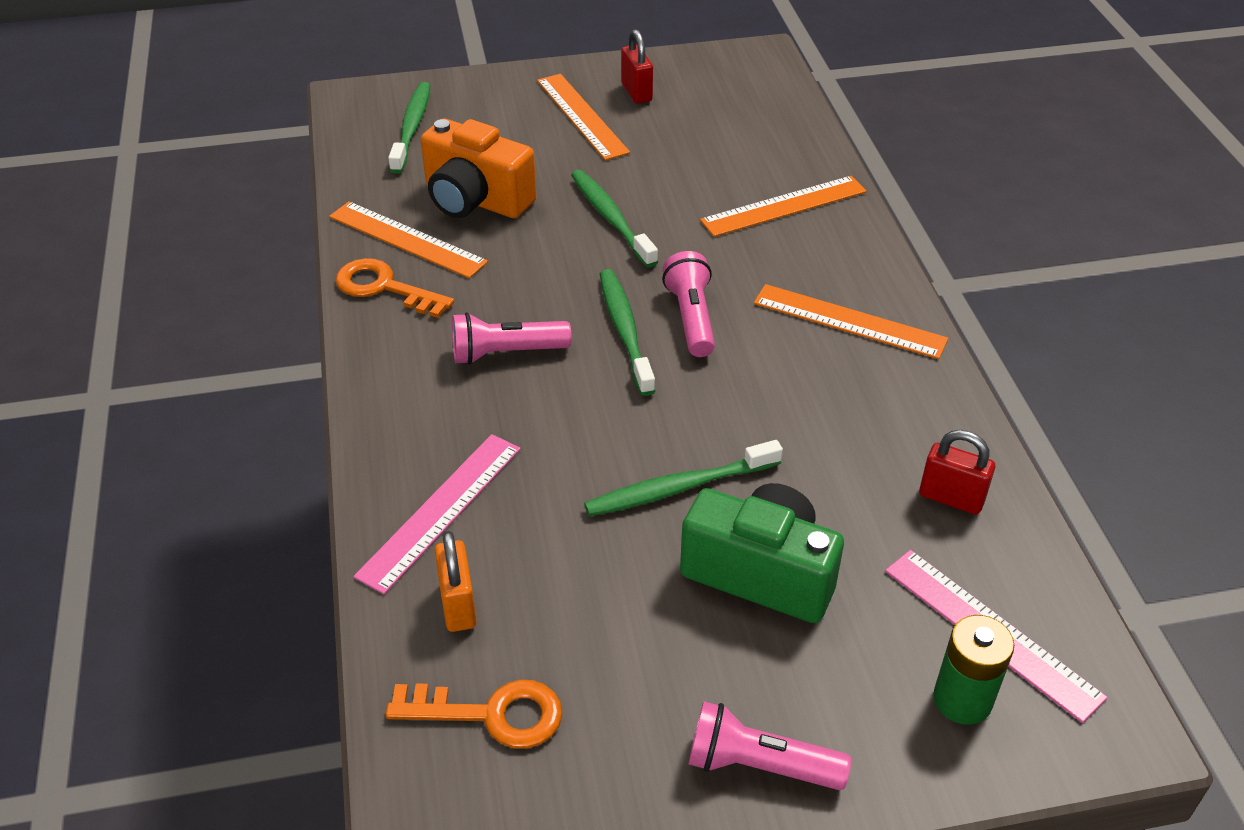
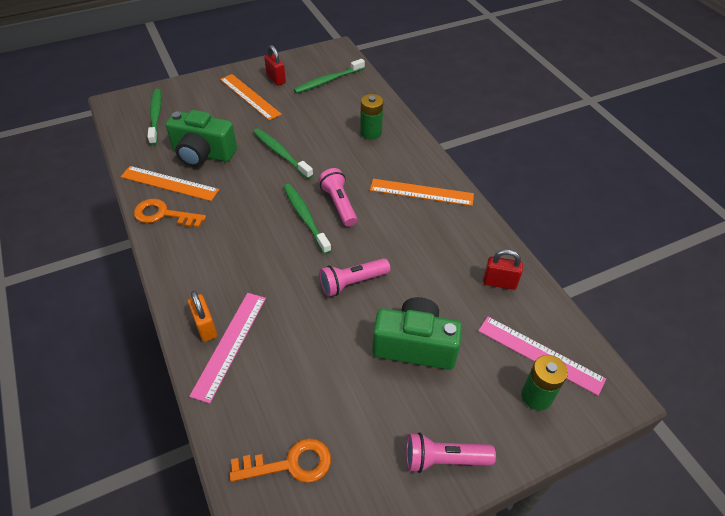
camera: 15 degrees left, 5 degrees up
(458, 605) = (254, 400): orange padlock -> orange padlock (205, 327)
(475, 200) = (203, 154): orange camera -> green camera
(506, 353) = (243, 242): pink flashlight -> pink flashlight (352, 283)
(679, 488) = (358, 304): green toothbrush -> green toothbrush (328, 81)
(784, 206) = (371, 133): orange ruler -> green battery

